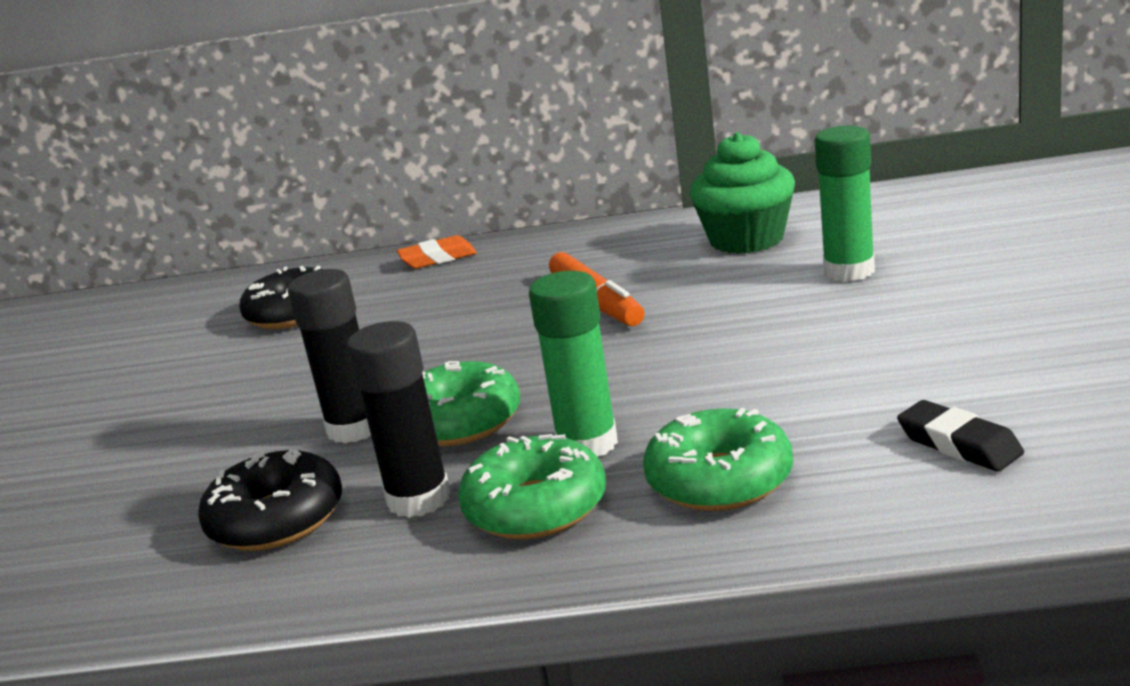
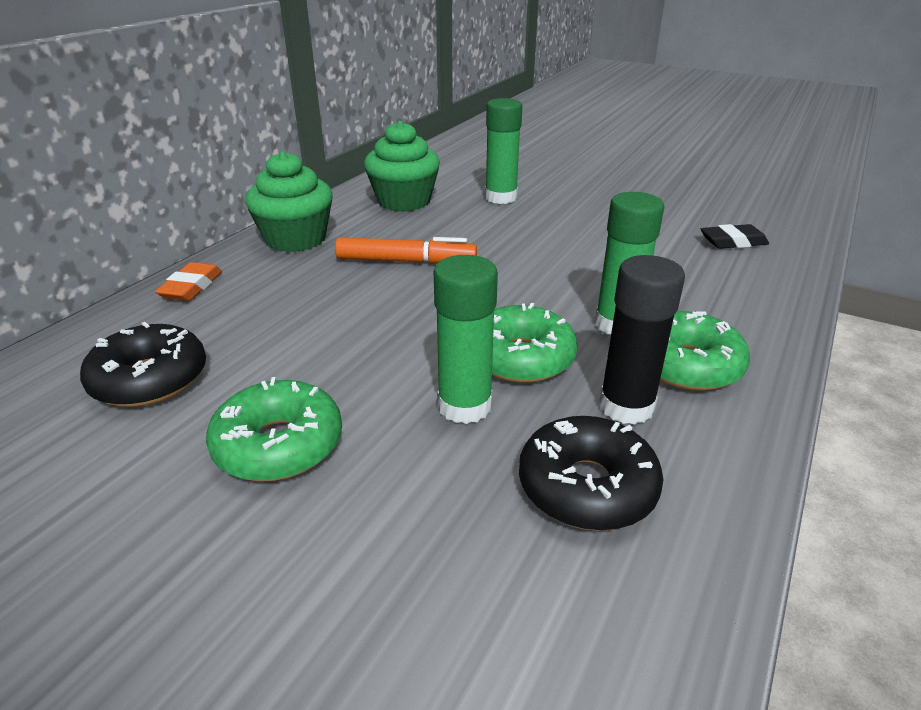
camera: 65 degrees left, 10 degrees up
(355, 428) = (464, 406): black glue stick -> green glue stick
(578, 245) = (295, 239): none -> green cupcake
(719, 480) = (710, 302): green donut -> green donut (279, 445)

